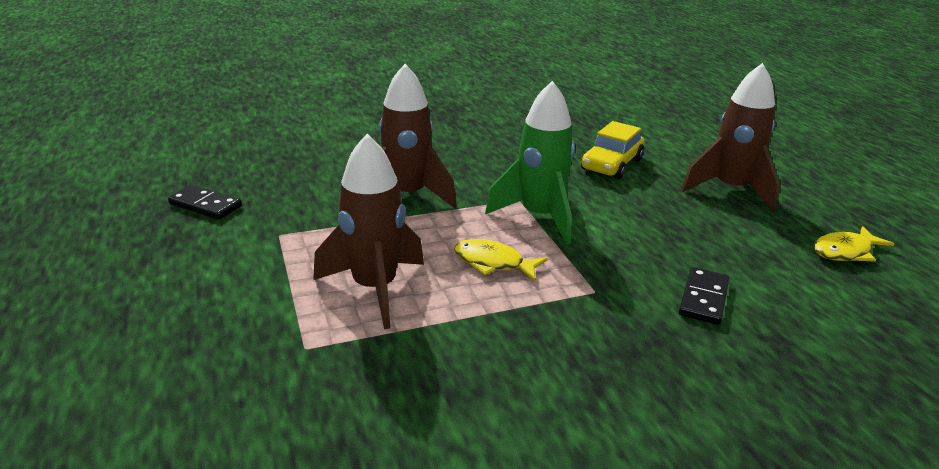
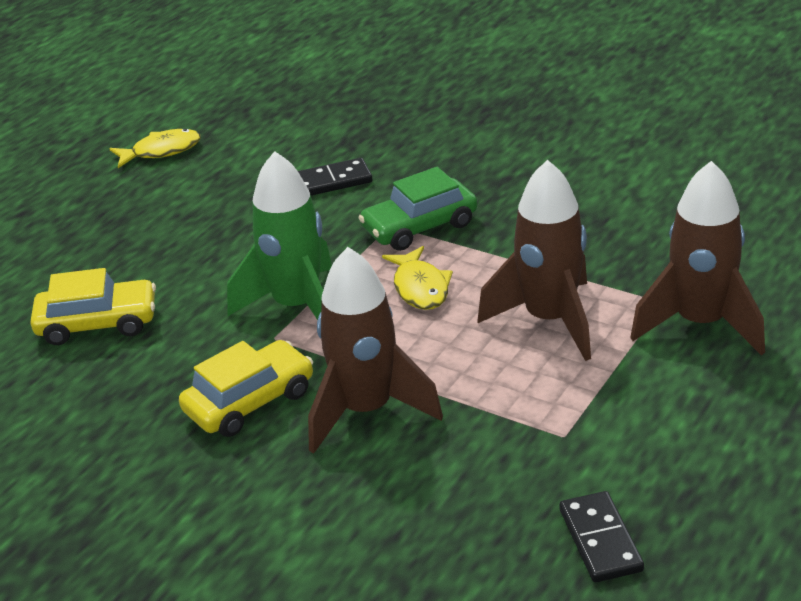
camera: 125 degrees left, 5 degrees up
(471, 174) = (249, 402): none -> yellow car
(574, 301) = (419, 227): none -> green car
(730, 189) = (85, 234): brown rocket -> brown rocket (700, 324)
(845, 251) = (161, 151): yellow fish -> yellow fish turned 45 degrees counterclockwise

